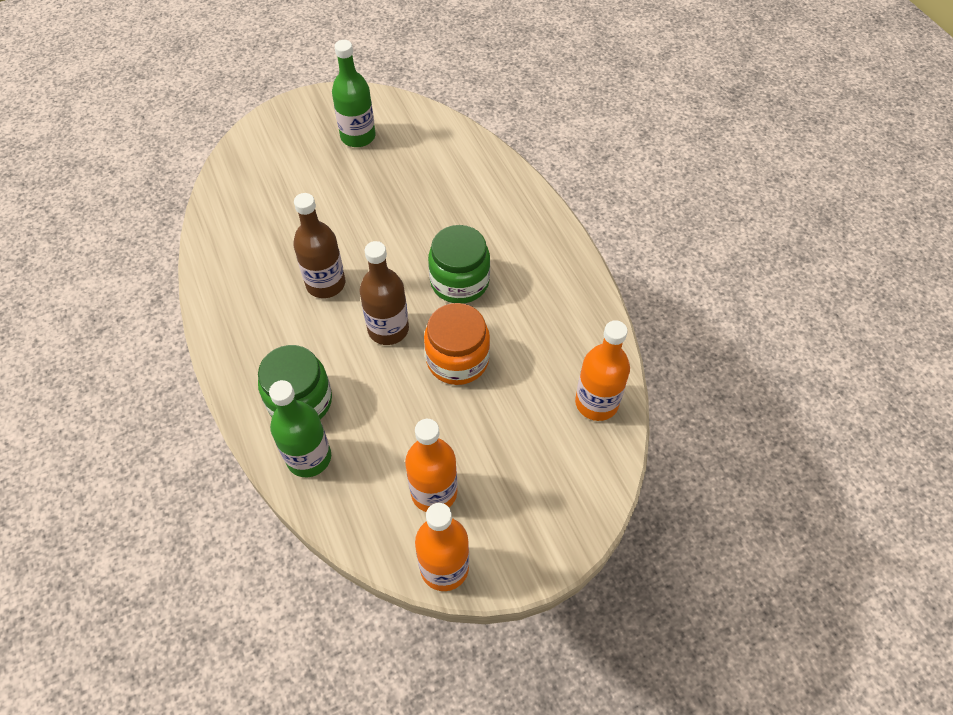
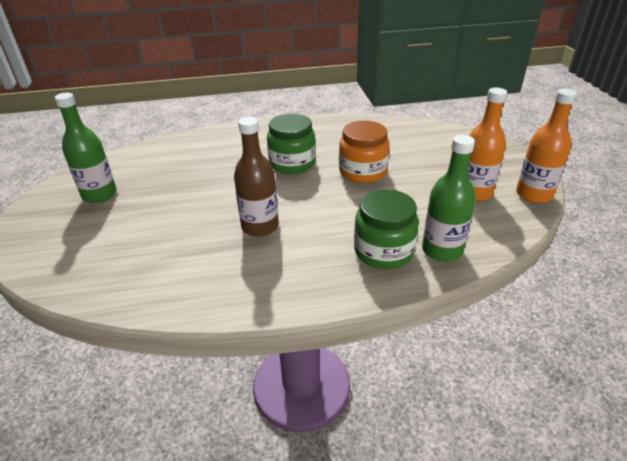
camera: 75 degrees left, 20 degrees down
(388, 329) = (323, 198): brown bottle -> none
(596, 403) = (409, 129): orange bottle -> none

